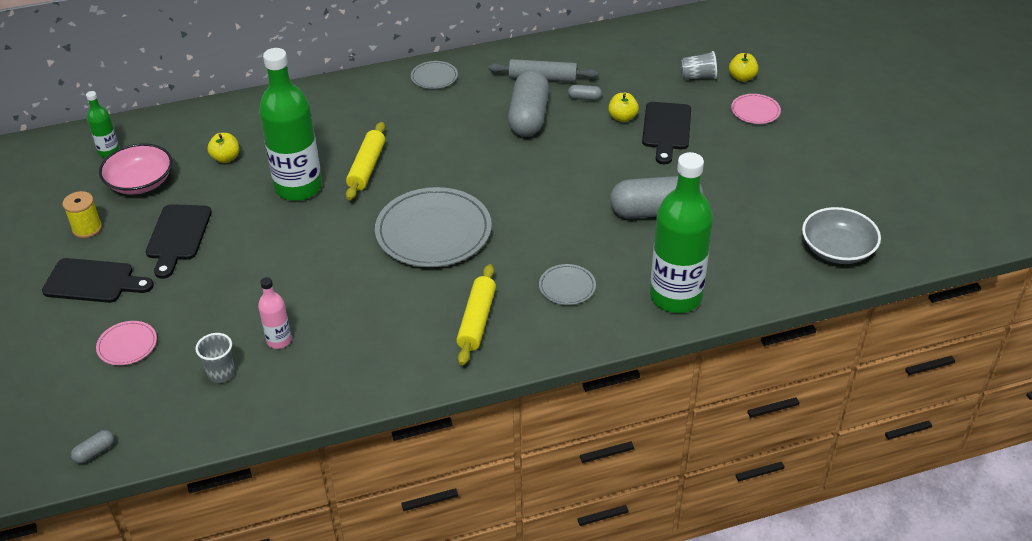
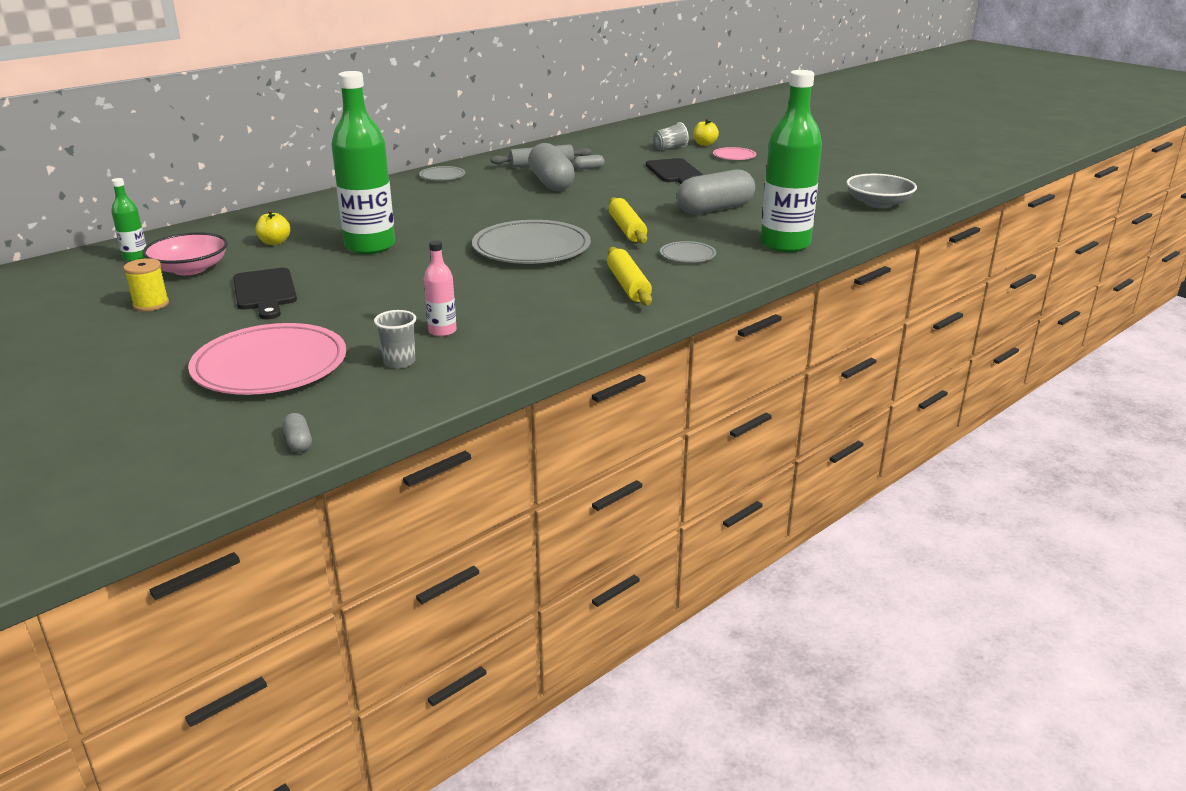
camera: 25 degrees left, 15 degrees down
(93, 281) = (190, 334): black cutting board -> none
(95, 452) = (298, 442): grey capsule -> grey capsule turned 45 degrees counterclockwise
(127, 345) = (270, 365): pink plate -> pink plate, size x2.14
(367, 167) = (428, 226): yellow rolling pin -> yellow rolling pin (627, 229)
(622, 117) = (632, 172): yellow apple -> none

